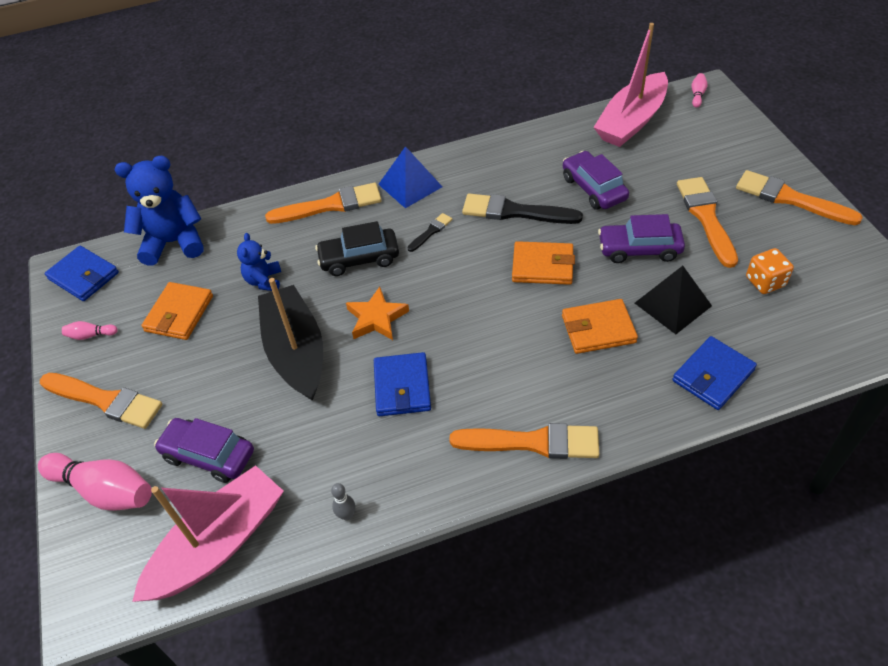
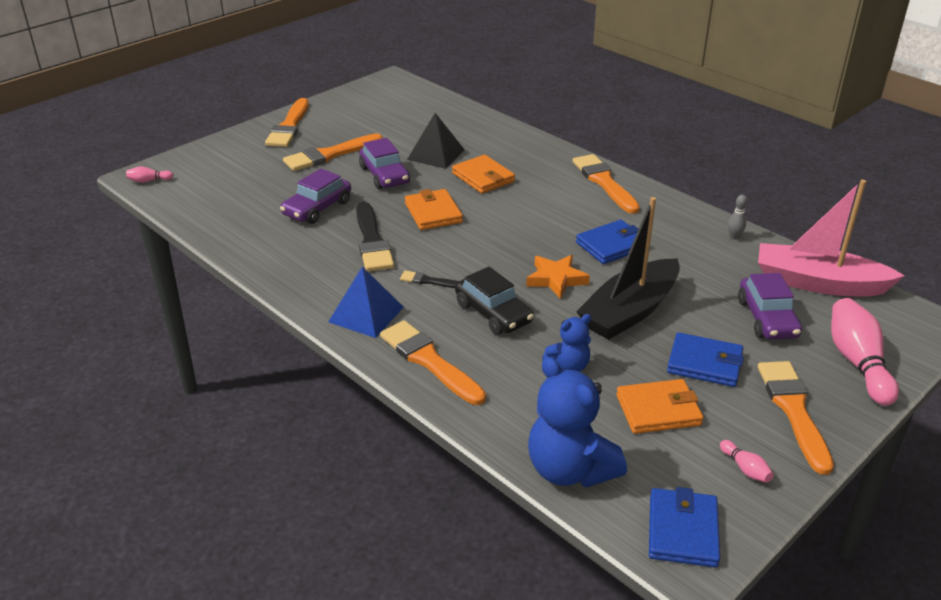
camera: 120 degrees left, 15 degrees down
(631, 121) = (204, 207): pink boat -> none
(713, 375) = (491, 133): blue wallet -> blue wallet (704, 363)
(765, 282) = (389, 126): orange dice -> none

